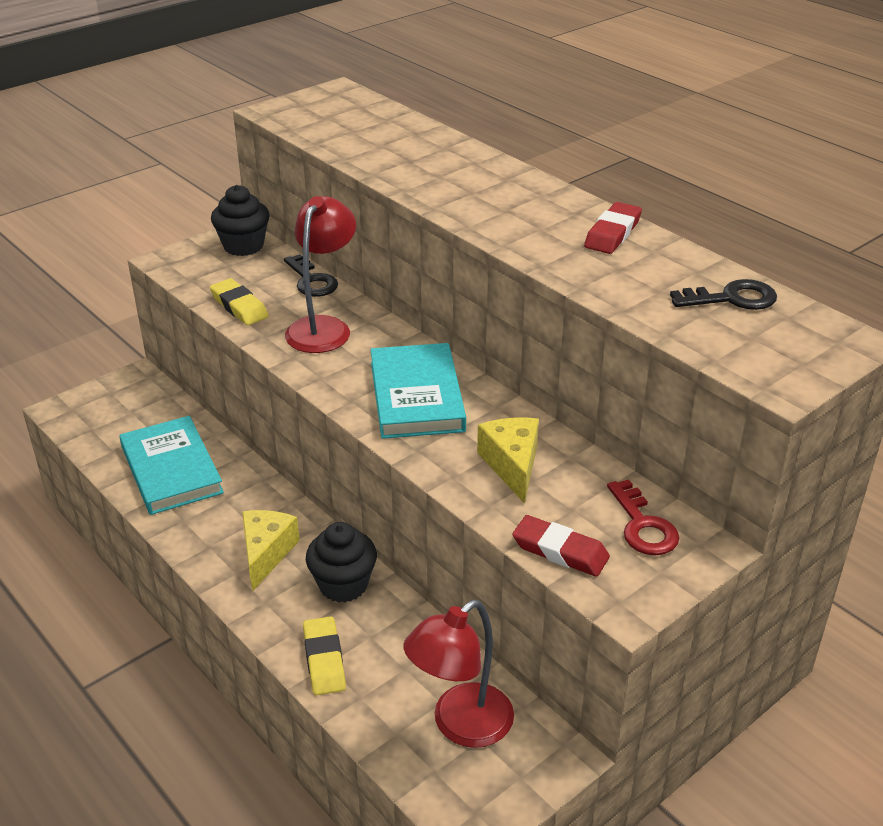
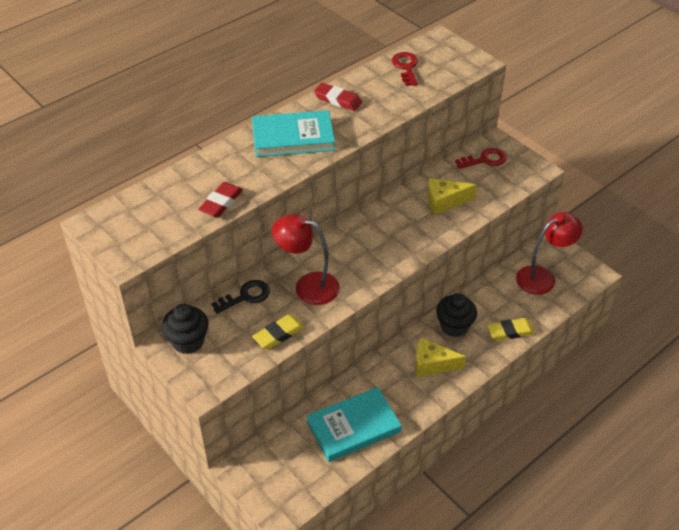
camera: 90 degrees left, 10 degrees up
(416, 396) = (384, 239): turquoise book -> turquoise book (293, 137)
(460, 725) = (542, 277): red lamp -> red lamp turned 75 degrees counterclockwise
(560, 551) = (507, 188): red eraser -> red eraser (221, 202)
(732, 298) = (406, 67): black key -> red key

